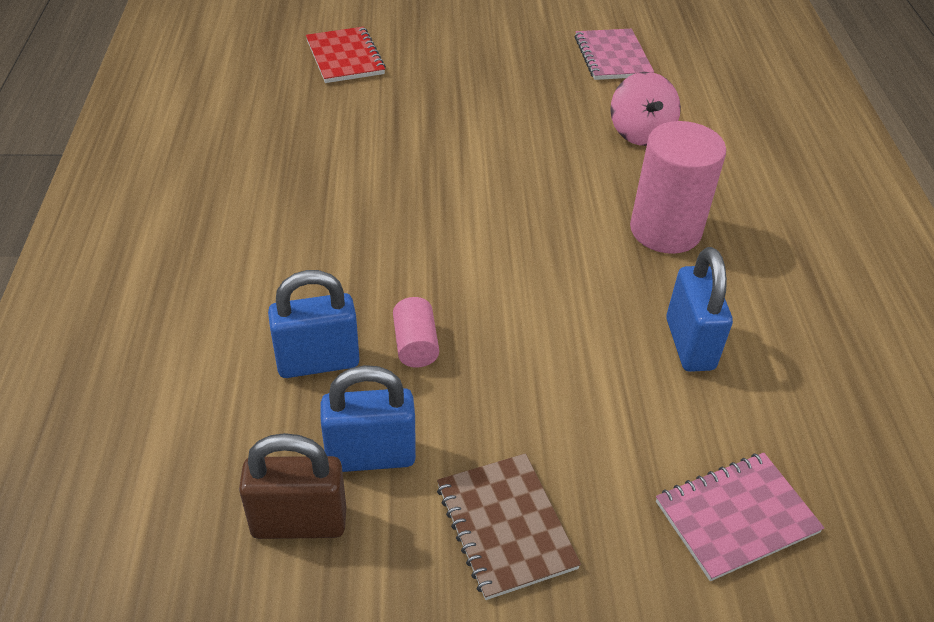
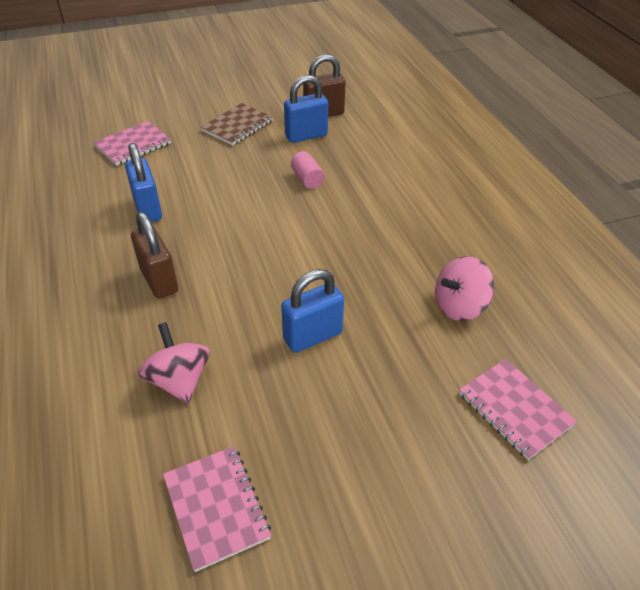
camera: 165 degrees right, 0 degrees up
(318, 362) = (353, 163): blue padlock -> blue padlock (312, 336)
(325, 133) = (459, 306): none -> pink spinning top
(345, 57) = (514, 409): red notebook -> pink notebook
(505, 526) = (237, 126): brown notebook -> brown notebook turned 75 degrees clockwise
(665, 230) = (159, 280): pink cylinder -> brown padlock

